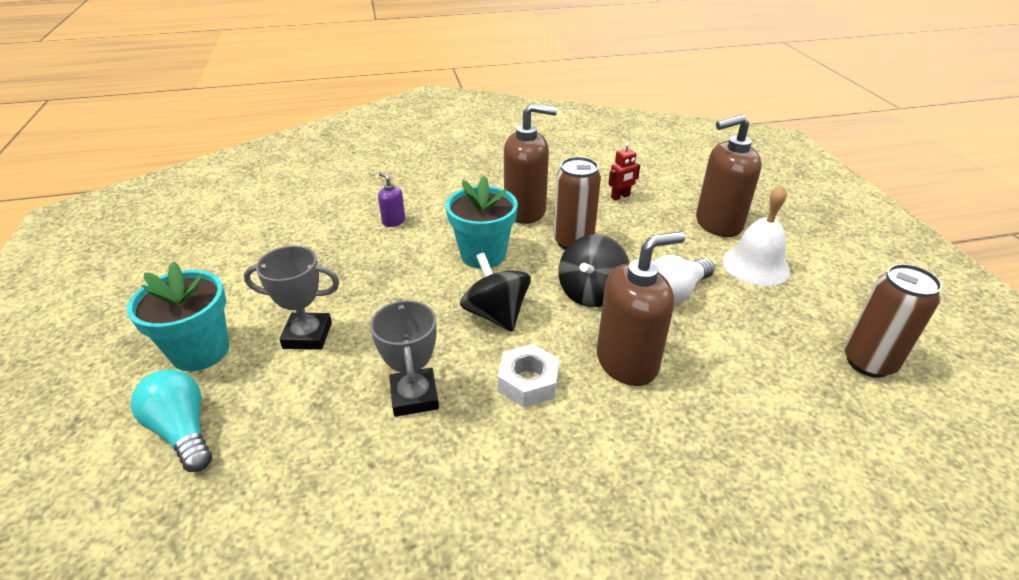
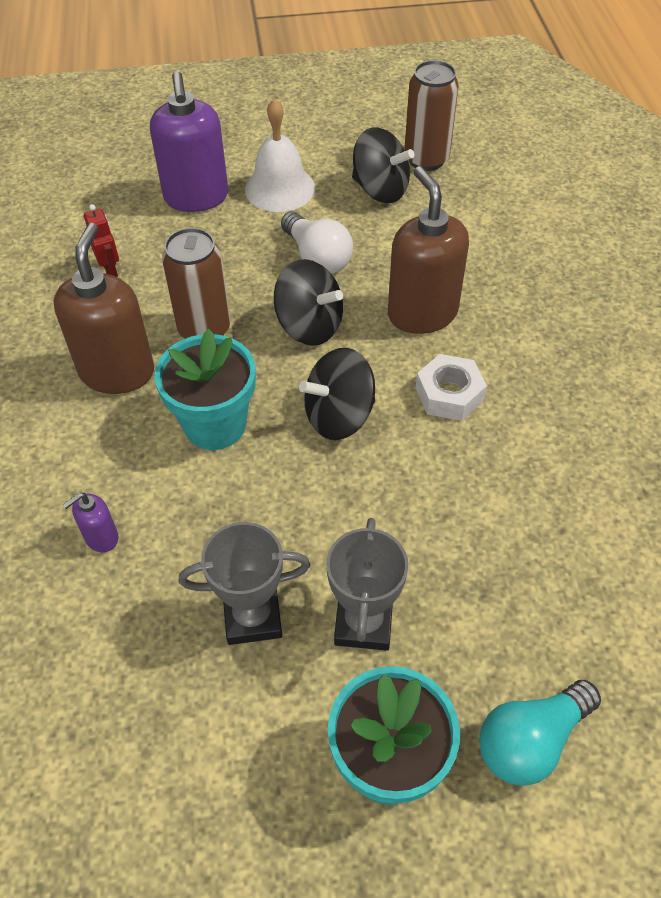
camera: 85 degrees left, 15 degrees up
(414, 396) = (470, 495): grey trophy -> grey trophy (252, 617)
(718, 224) = (196, 197): brown soap dispenser -> purple soap dispenser
(793, 328) = (380, 190): none -> black spinning top

